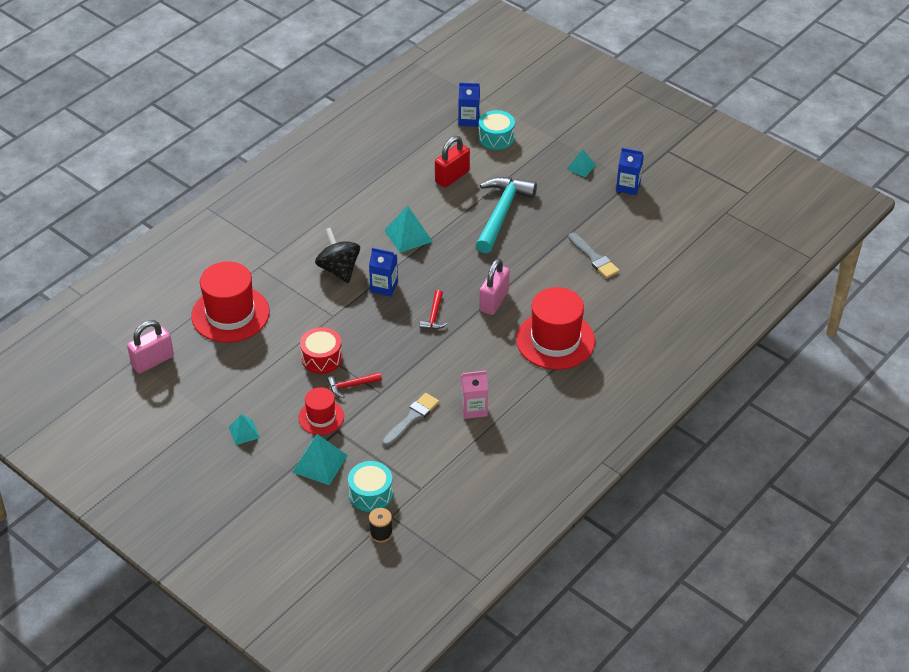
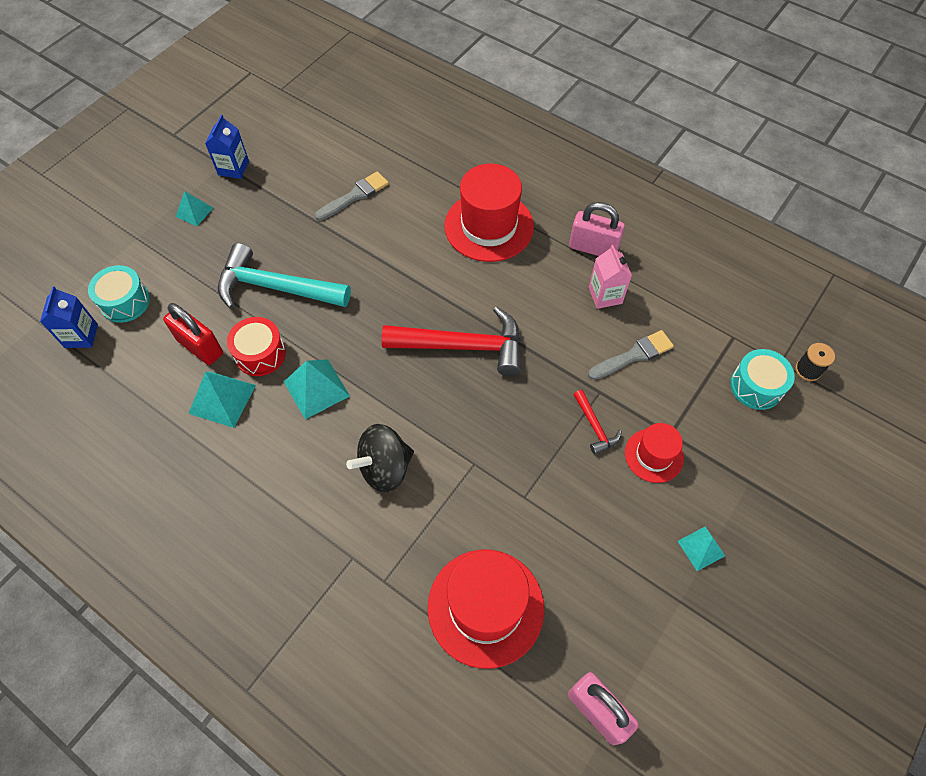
camera: 95 degrees left, 15 degrees up
(319, 463) = (727, 447): turquoise pyramid -> turquoise pyramid (222, 399)
(322, 358) = (553, 468): red drum -> red drum (260, 354)
(384, 287) = (415, 408): blue carton -> none
(411, 418) = (633, 355): grey brush -> grey brush turned 120 degrees clockwise
(434, 316) = (463, 346): red hammer -> red hammer, size x2.16
(494, 301) = (432, 286): pink padlock -> pink padlock (593, 248)

